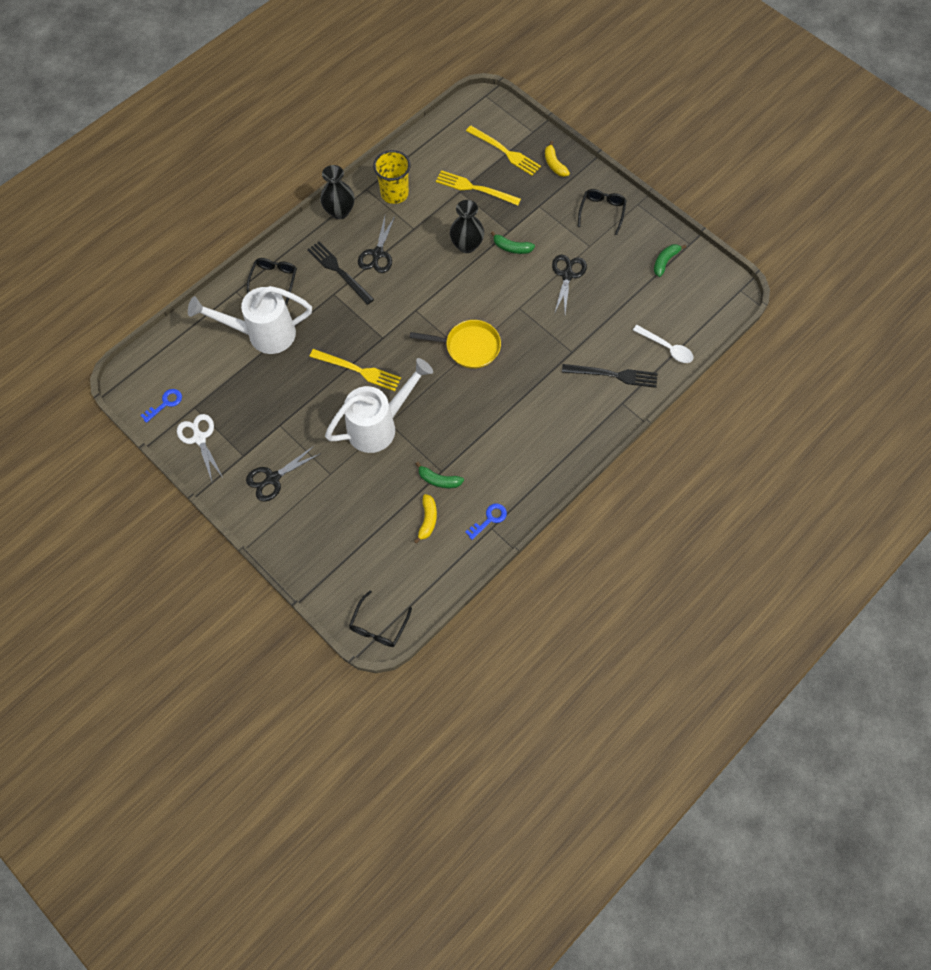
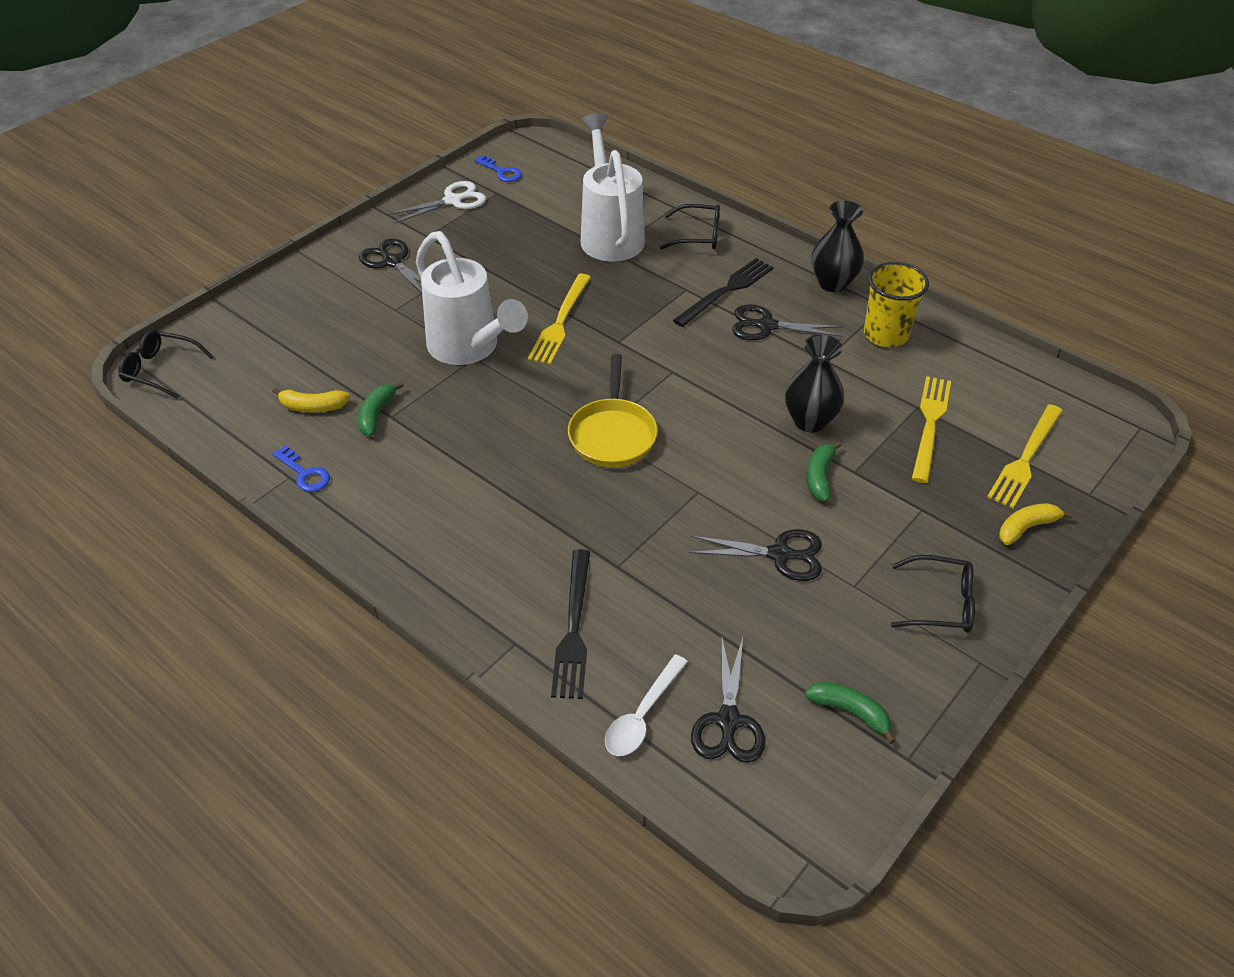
camera: 85 degrees right, 20 degrees down
(670, 312) = (728, 721): none -> black scissors

